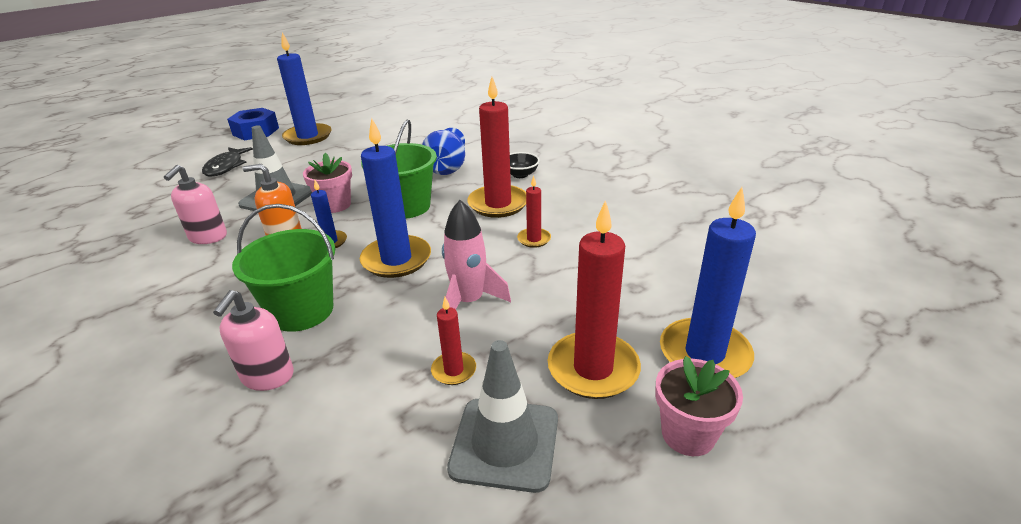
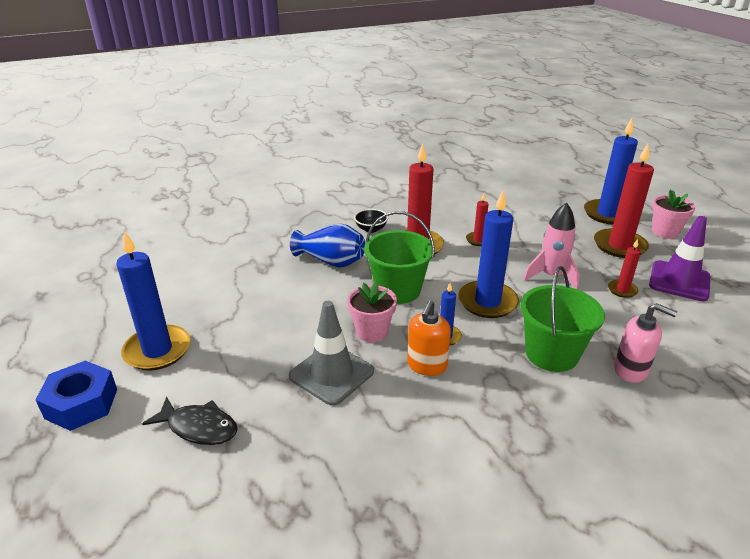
camera: 75 degrees left, 0 degrees up
(208, 237) = (400, 426): pink soap dispenser -> none
(505, 443) = (679, 281): grey traffic cone -> purple traffic cone

